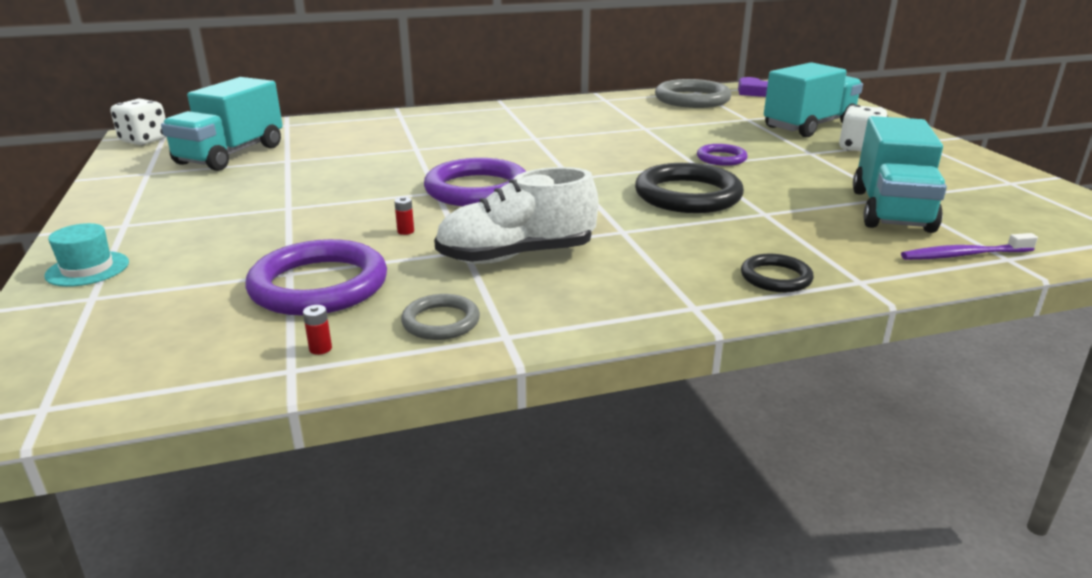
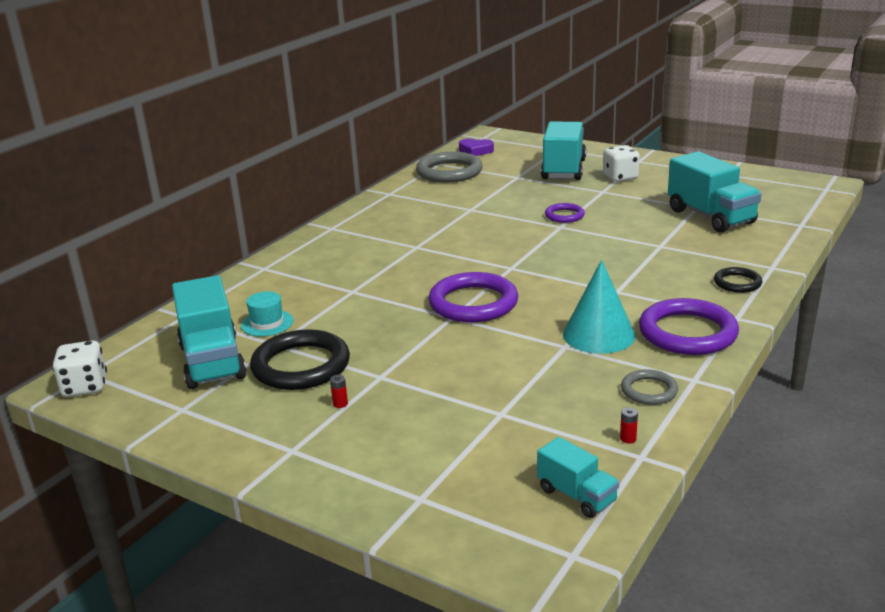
camera: 40 degrees left, 0 degrees up
(87, 269) = (361, 487): turquoise hat -> turquoise hat (267, 323)
(169, 366) = (577, 495): none -> turquoise truck
(319, 285) = (538, 410): purple ring -> purple ring (687, 332)
(405, 231) = (501, 352): red battery -> red battery (340, 404)
(516, 256) = (599, 334): white shoe -> turquoise cone
(688, 195) = (600, 251): black ring -> black ring (301, 365)
(963, 255) = (783, 231): purple toothbrush -> none

